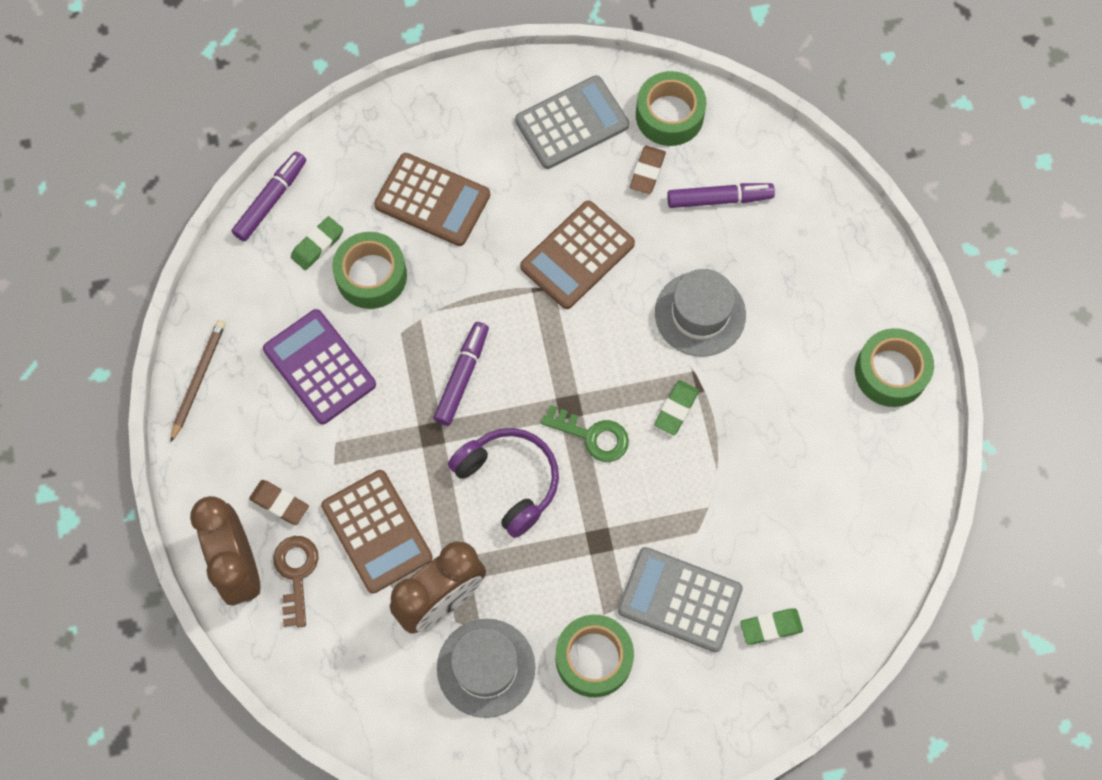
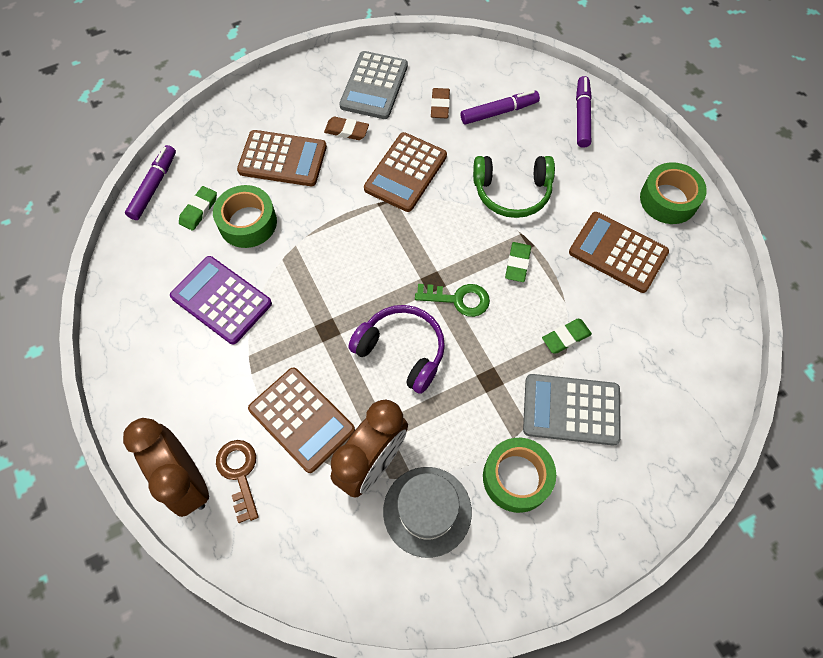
camera: 15 degrees left, 5 degrees down
(198, 379) = (120, 334): brown pencil -> none
(279, 503) = (211, 417): brown eraser -> brown eraser (346, 131)
(462, 376) = (340, 280): purple marker -> purple marker (582, 116)
(572, 123) = (374, 86): grey calculator -> grey calculator turned 150 degrees clockwise
(669, 115) = (444, 66): green tape -> none
(700, 314) = (512, 192): grey hat -> green headphones
(770, 627) = (652, 412): green eraser -> green eraser (566, 337)
(802, 425) = (617, 252): none -> brown calculator

